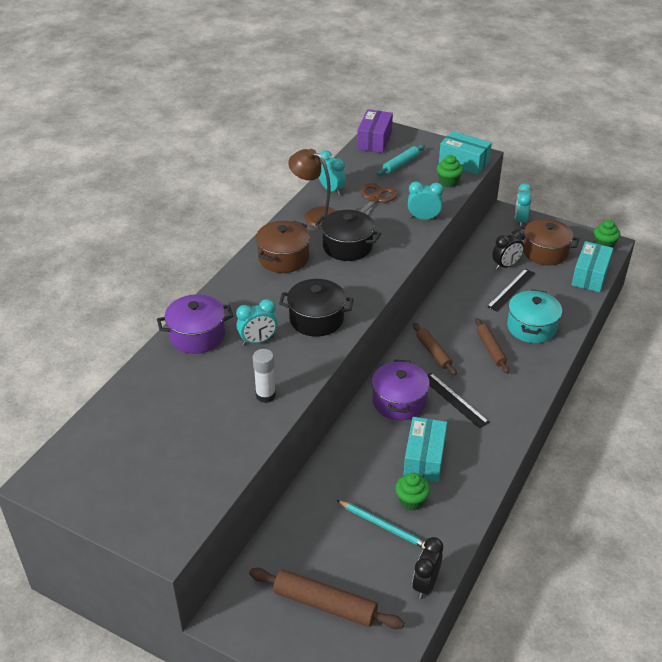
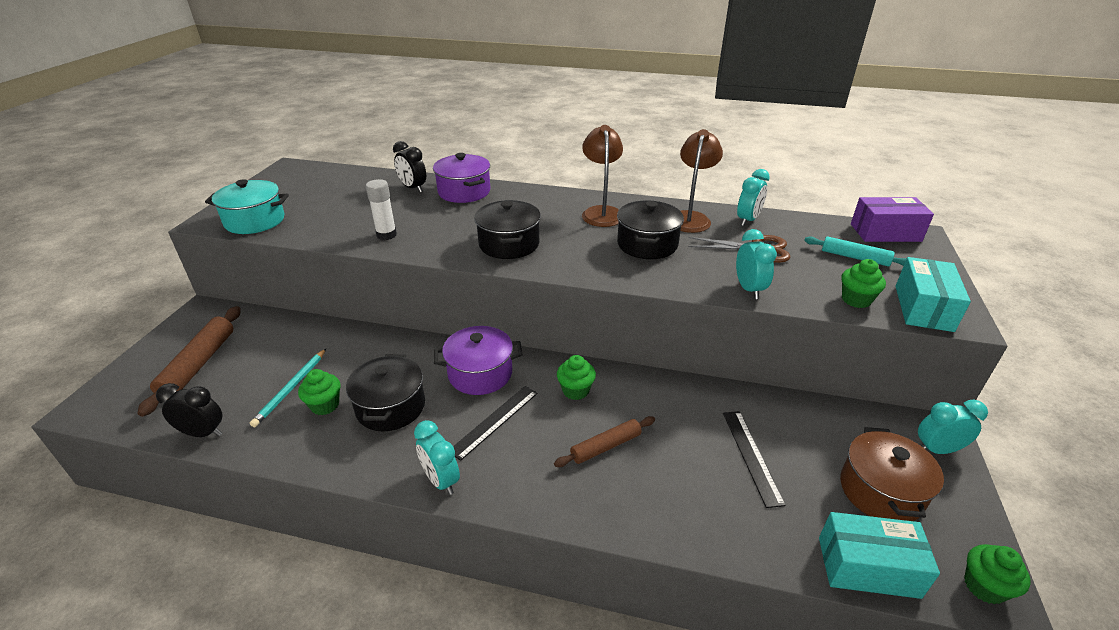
camera: 75 degrees right, 5 degrees down
(258, 341) = (465, 219): turquoise clock -> turquoise clock (441, 480)
(283, 258) = (601, 212): brown pot -> brown lamp
(424, 458) = (391, 407): turquoise box -> black pot
(433, 352) = (575, 390): brown rolling pin -> green cupcake
(506, 266) = (805, 443): black clock -> black clock (413, 188)
(511, 290) = (751, 456): black ruler -> black ruler turned 60 degrees clockwise
(531, 327) = (676, 490): turquoise pot -> turquoise pot (255, 221)

